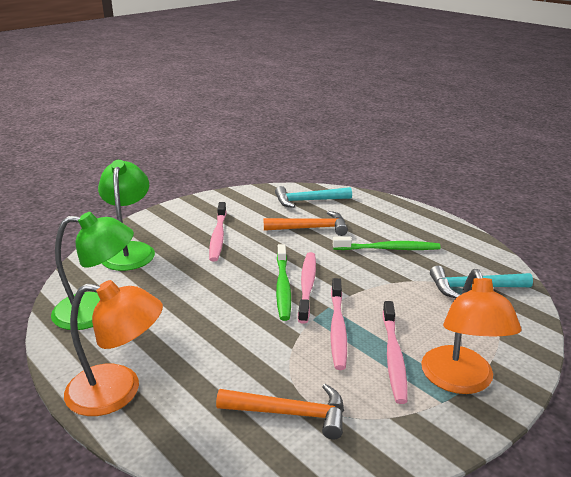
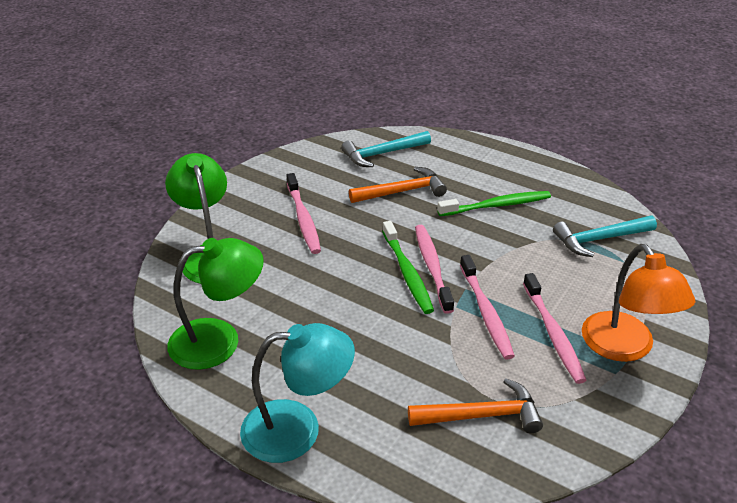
camera: 15 degrees left, 10 degrees up
(118, 391) = (297, 429): orange lamp -> turquoise lamp

